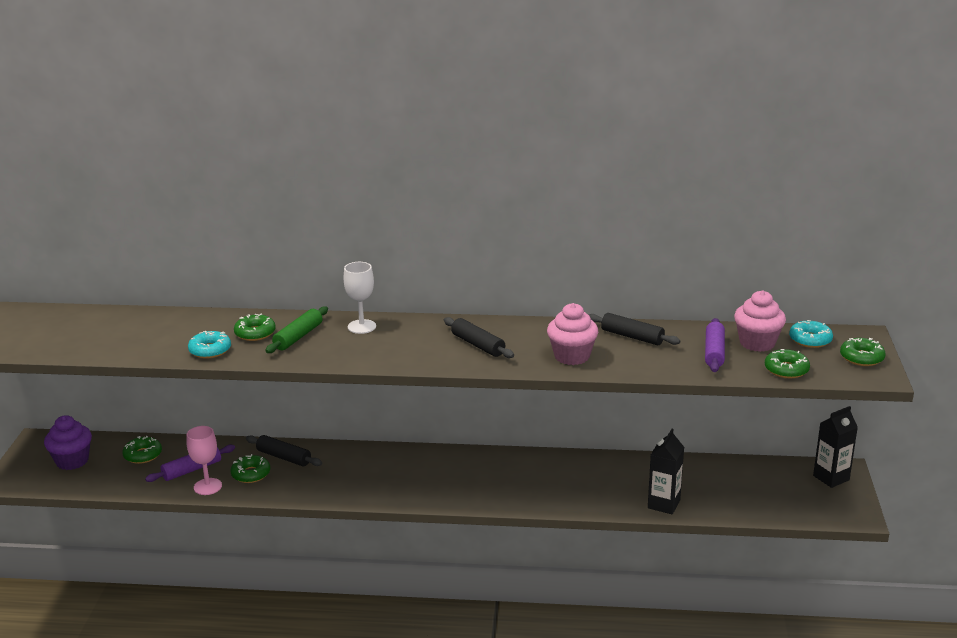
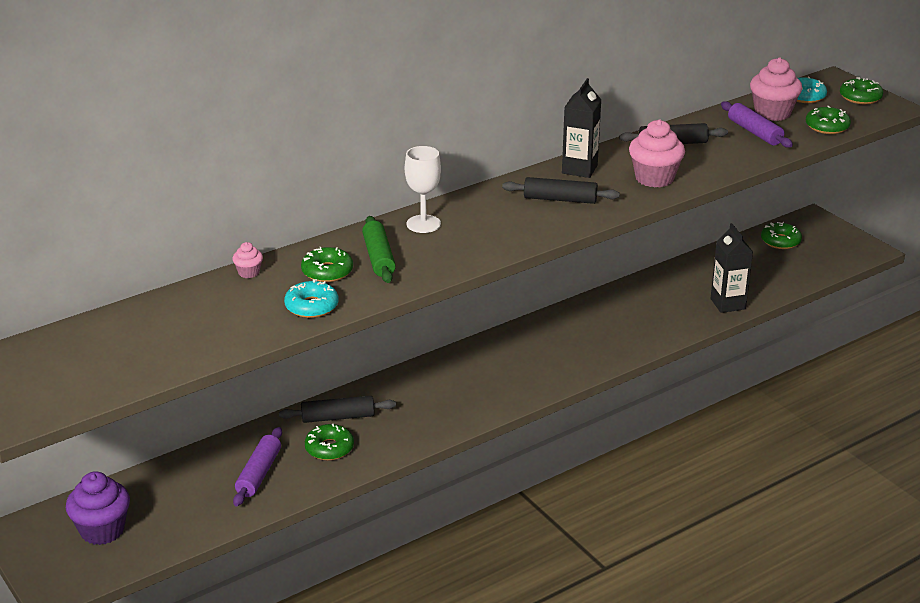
camera: 40 degrees left, 5 degrees up
(143, 455) = (178, 486): green donut -> green donut (780, 241)
(207, 486) = (303, 481): pink goblet -> none
(213, 316) = (249, 273): none -> pink cupcake
(831, 478) = (813, 228): black carton -> black carton (579, 169)

